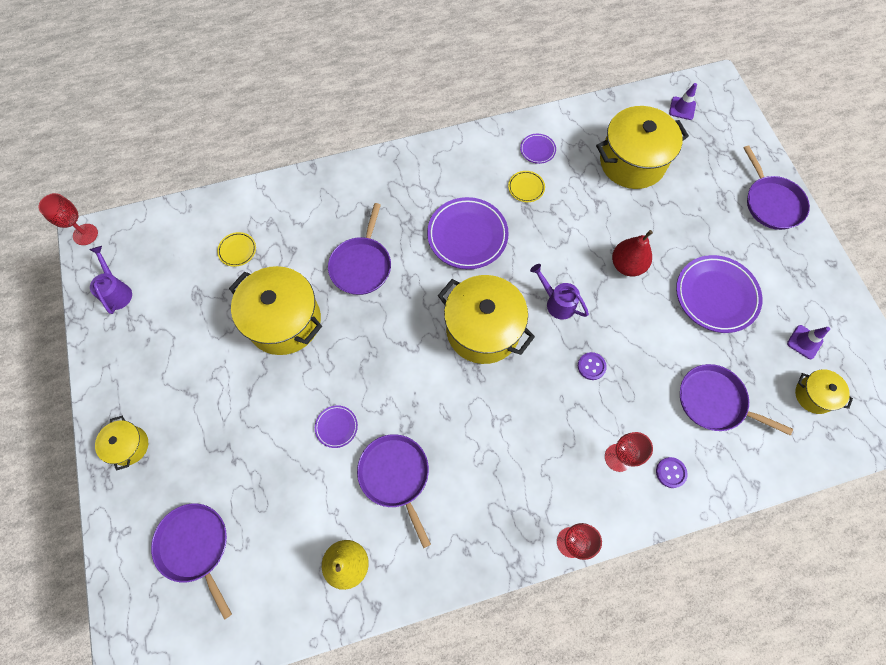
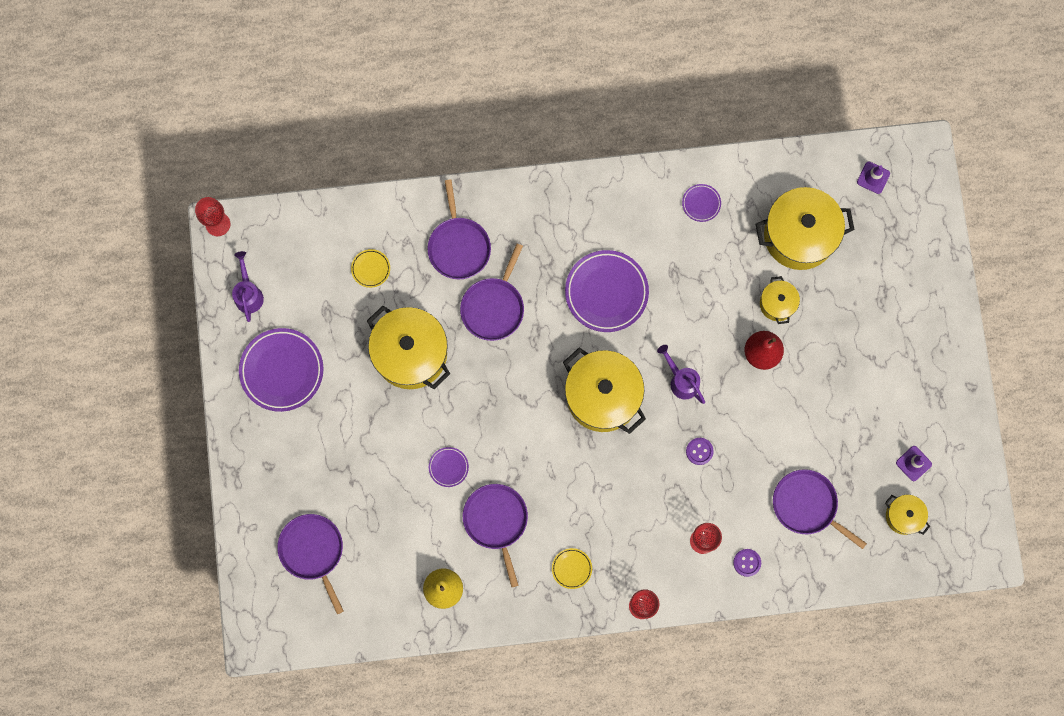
camera: 10 degrees right, 10 degrees up
(129, 446) = (257, 451): yellow pot -> yellow pot (777, 304)
(526, 188) = (678, 247): yellow plate -> yellow plate (571, 568)
(716, 296) = (841, 401): purple plate -> purple plate (282, 370)
(771, 203) = (933, 309): purple pan -> purple pan (458, 246)

